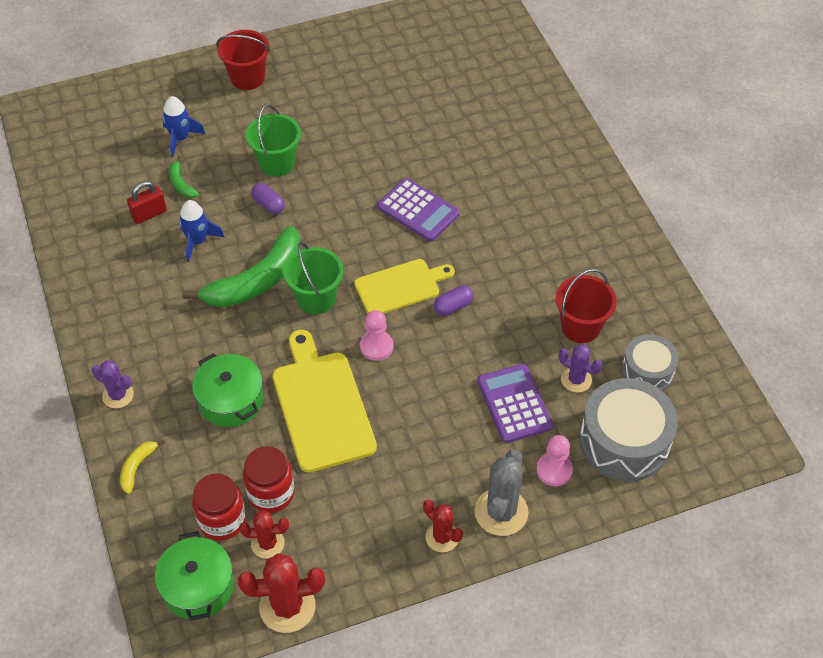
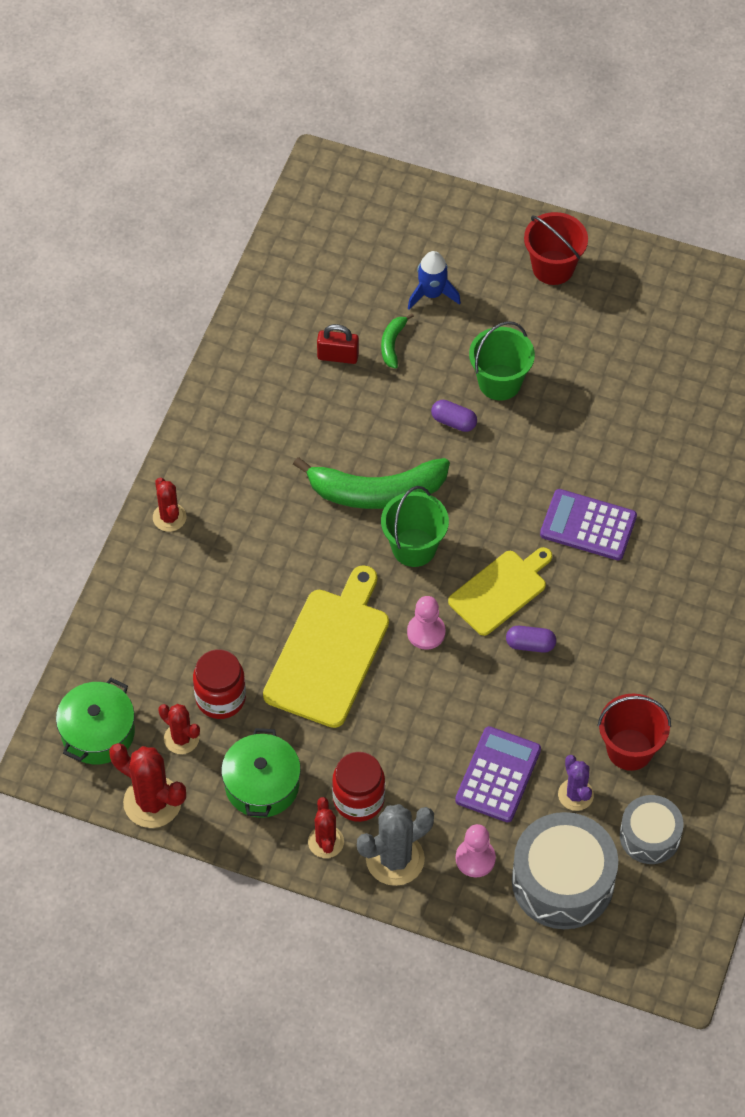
camera: 40 degrees right, 5 degrees up
(118, 395) = (169, 517): purple cactus -> red cactus
(137, 467) = (133, 594): yellow banana -> none
(198, 241) = (358, 415): blue rocket -> none
(222, 520) = (162, 691): red jar -> red jar (358, 800)
(231, 400) = (258, 590): green pot -> green pot (262, 785)
(268, 205) = (453, 422): purple capsule -> purple capsule turned 60 degrees counterclockwise
(400, 286) = (500, 590): yellow cutting board -> yellow cutting board turned 60 degrees counterclockwise
(418, 210) = (588, 525): purple calculator -> purple calculator turned 120 degrees clockwise

